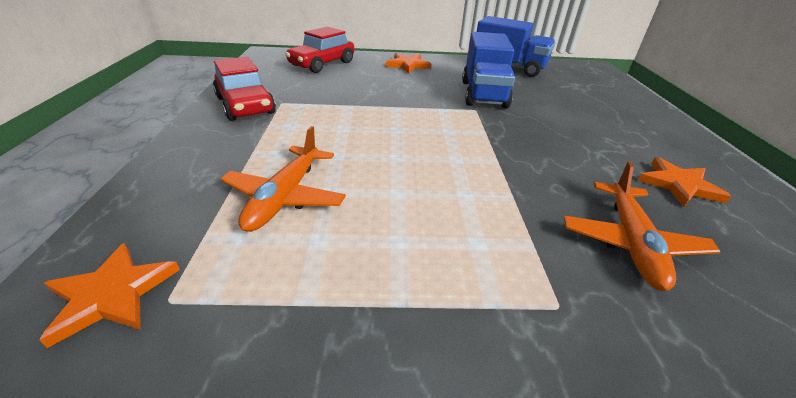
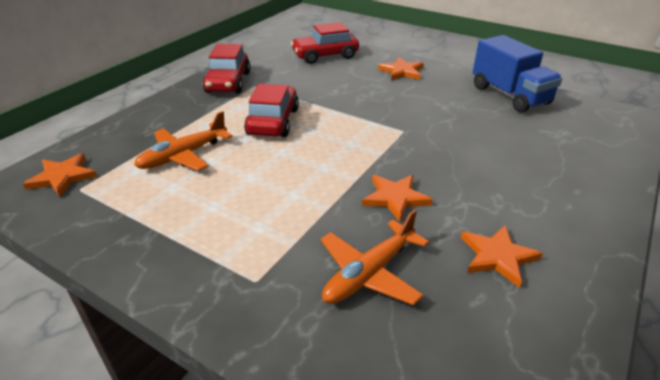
camera: 35 degrees right, 0 degrees up
(347, 131) = (273, 121): none -> red car
(483, 94) = (435, 118): blue truck -> none
(549, 166) = (395, 198): none -> orange star

